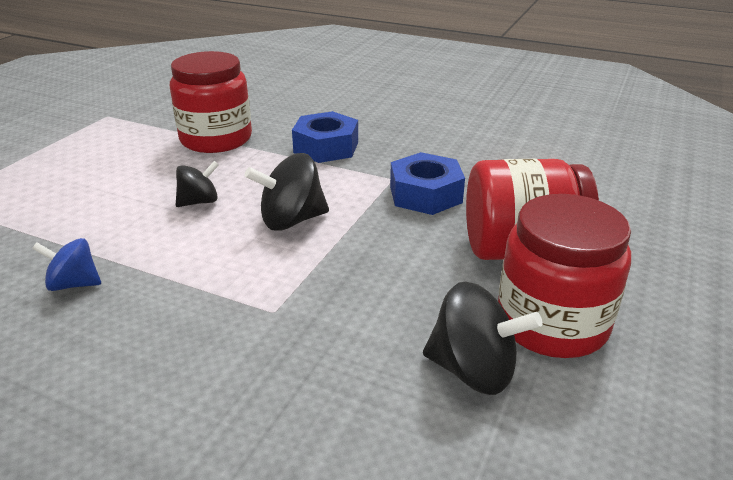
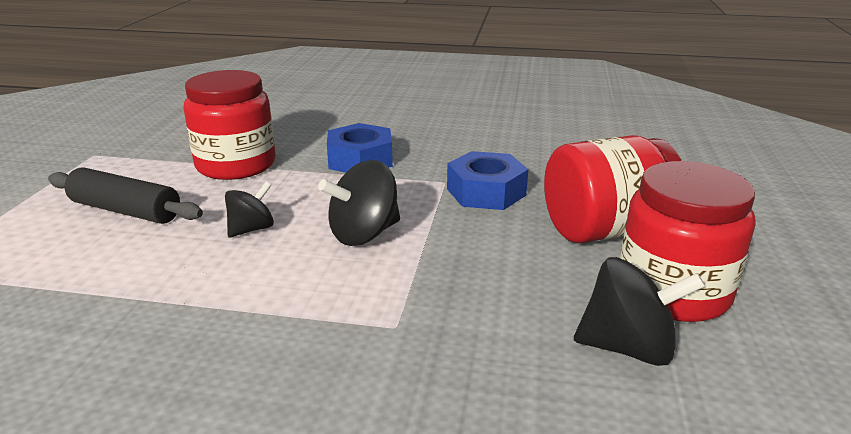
camera: 15 degrees left, 5 degrees down
(74, 284) = (148, 336): blue spinning top -> none
(108, 171) = (126, 211): none -> black rolling pin

